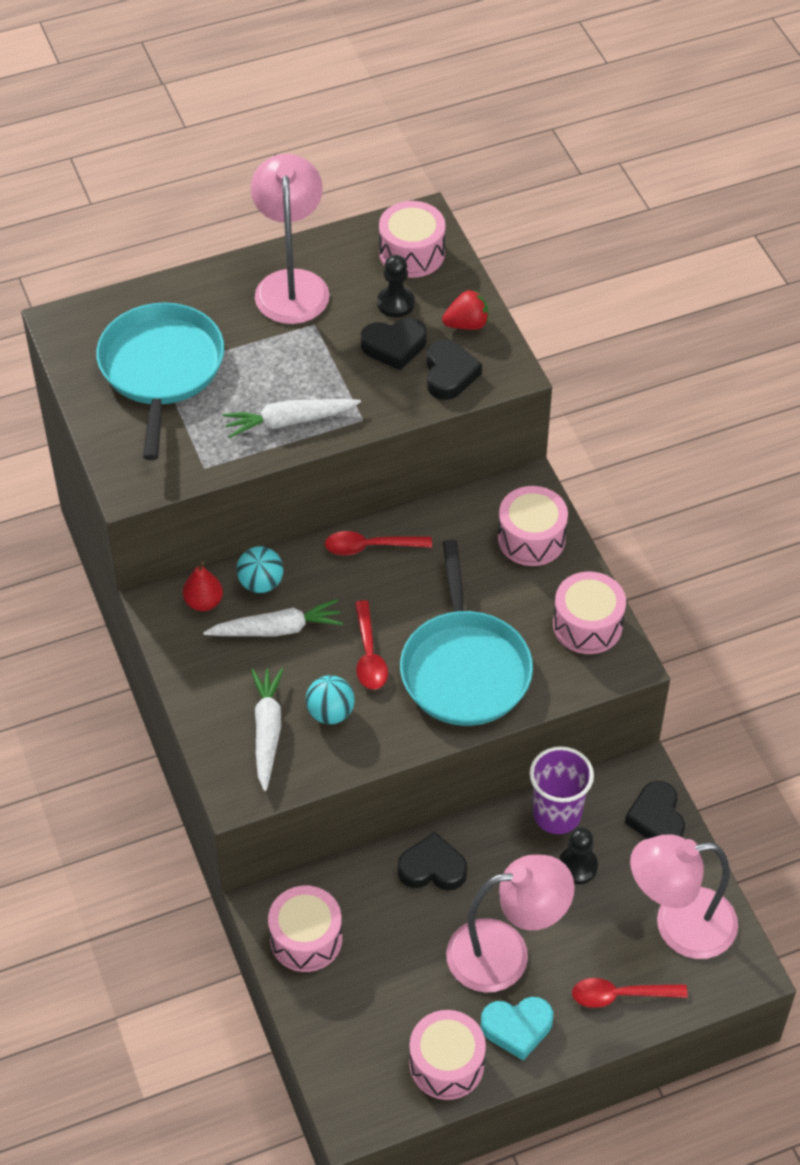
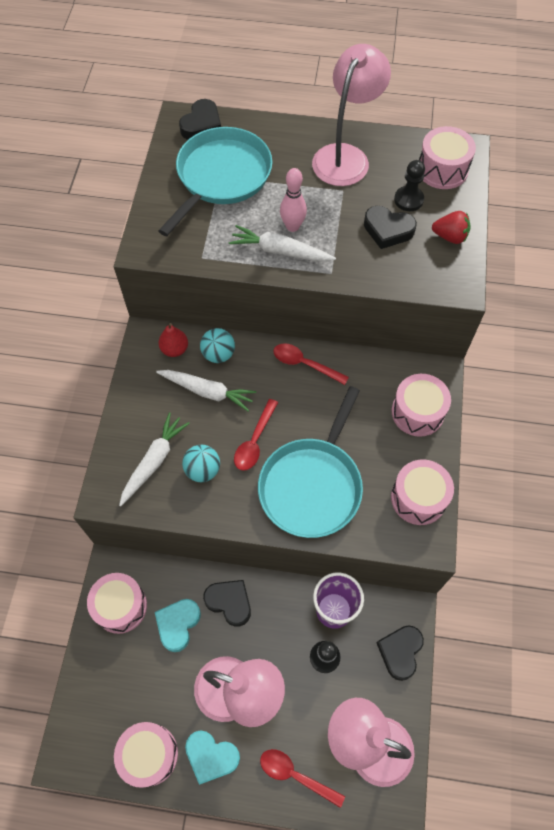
camera: 30 degrees right, 10 degrees up
(284, 389) = (292, 226): none -> pink bowling pin
(388, 921) = (178, 624): none -> turquoise heart
(449, 374) = (414, 267): black heart -> black heart (202, 125)

